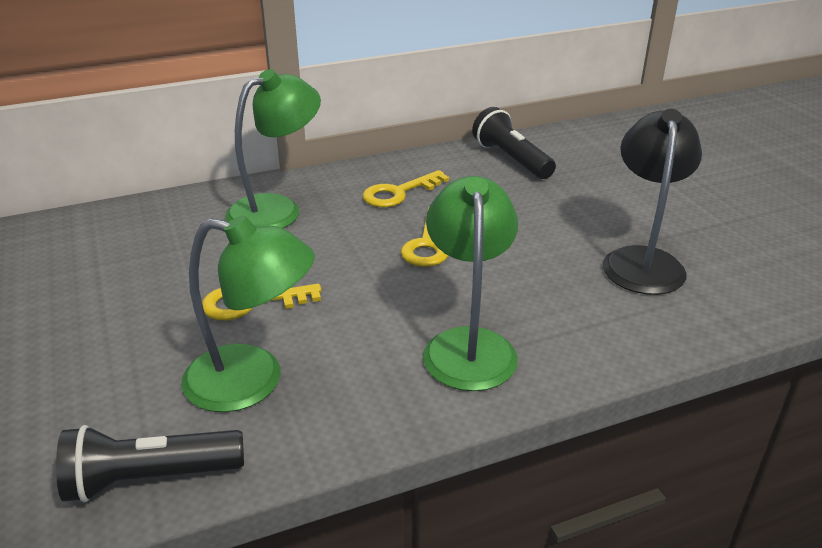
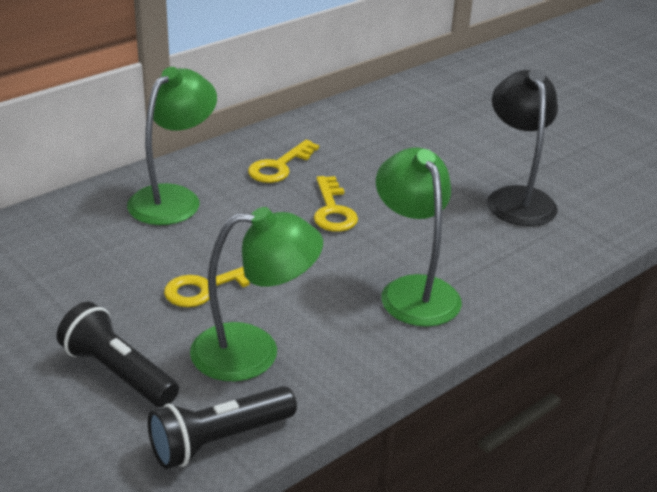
camera: 20 degrees left, 0 degrees up
(511, 159) = (363, 120): black flashlight -> black flashlight (117, 373)

